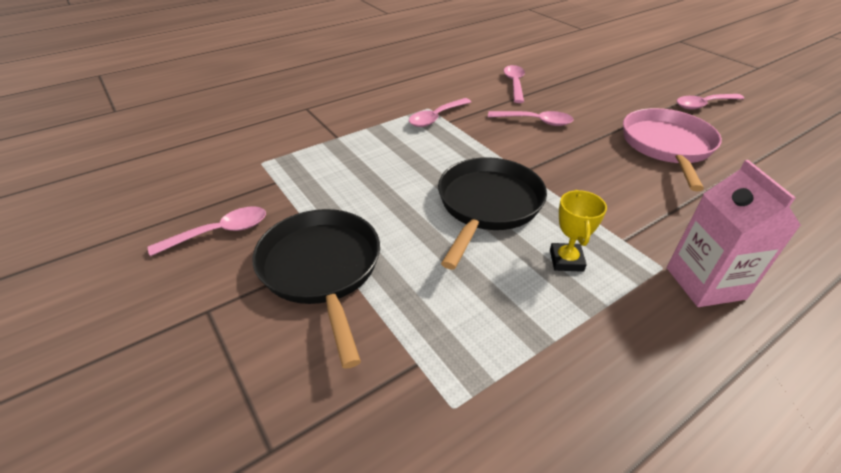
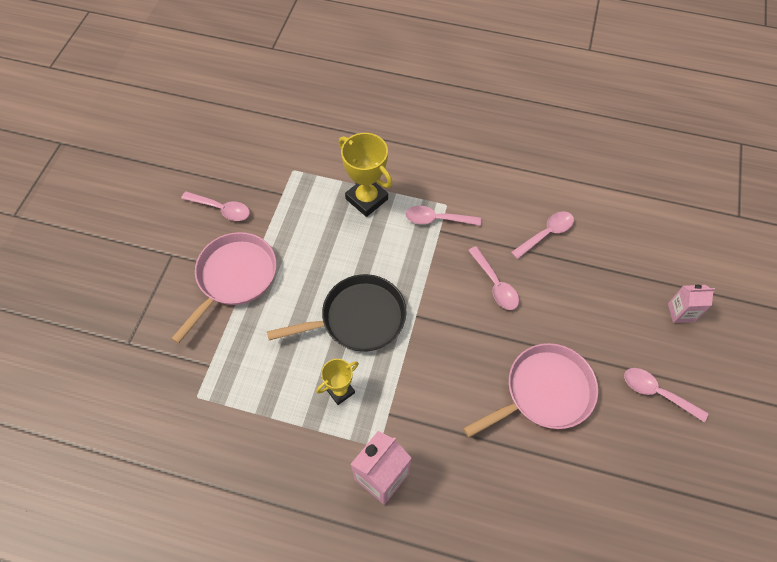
camera: 50 degrees right, 20 degrees up
(322, 269) = (234, 277): black pan -> pink pan
(362, 139) = (367, 199): none -> yellow trophy
(639, 71) = (681, 312): none -> pink carton

